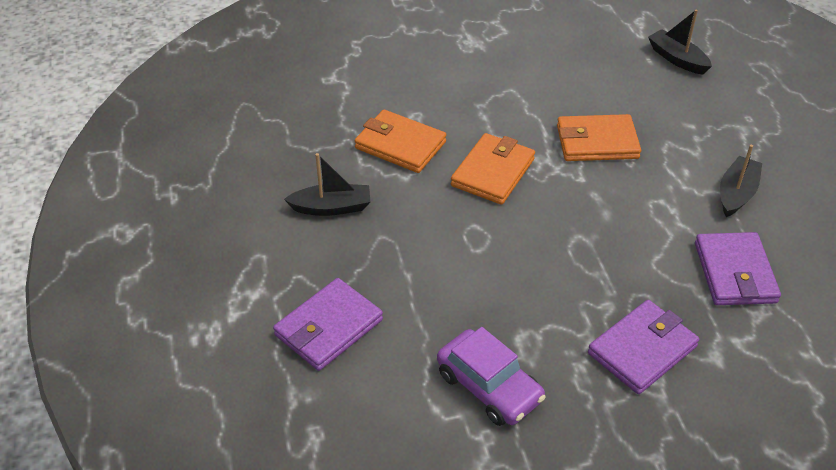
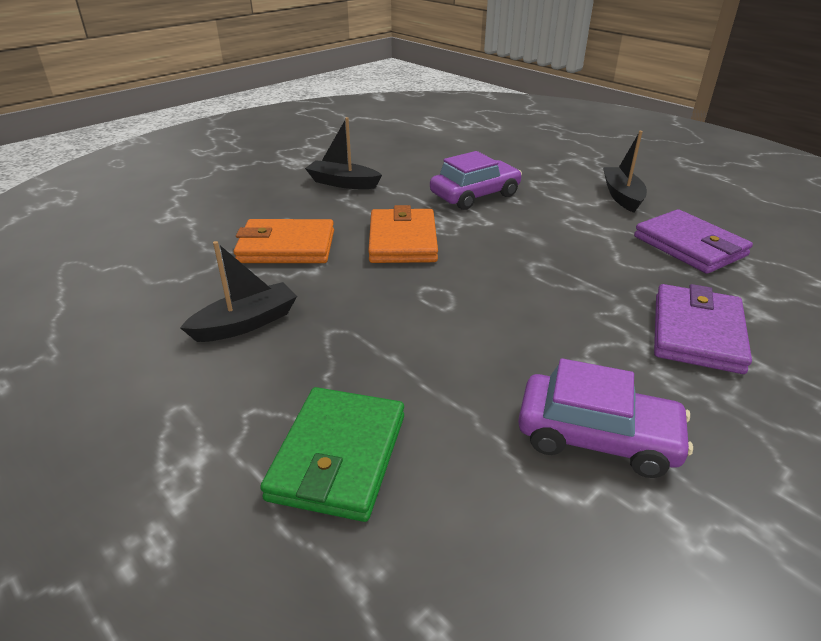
camera: 30 degrees left, 10 degrees down
(328, 327) = (338, 456): purple wallet -> green wallet
(597, 142) = (475, 195): orange wallet -> purple car
(677, 59) = (481, 134): black boat -> black boat (343, 183)

